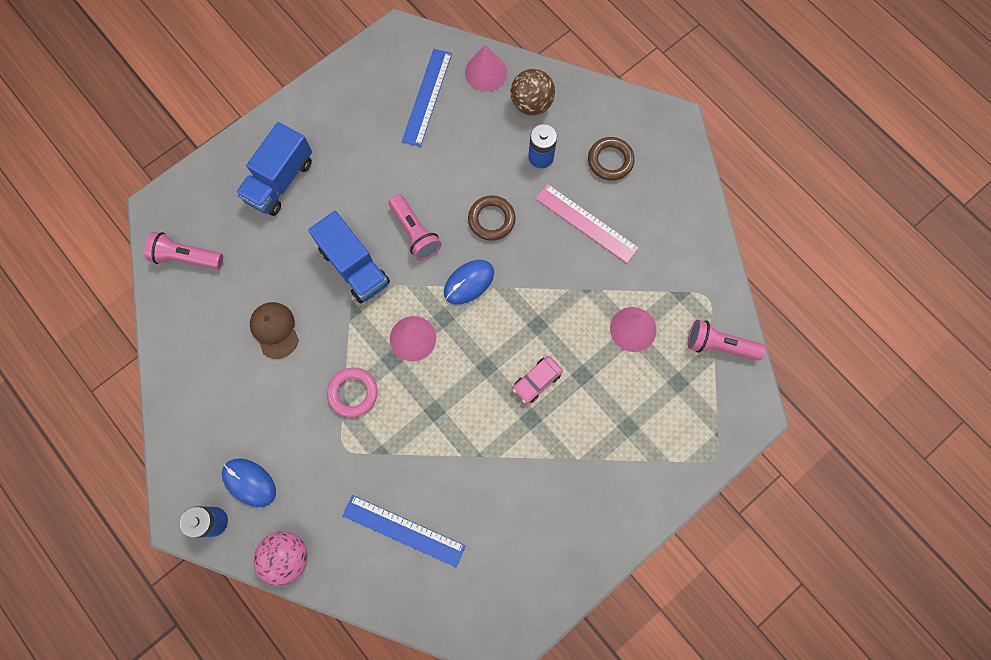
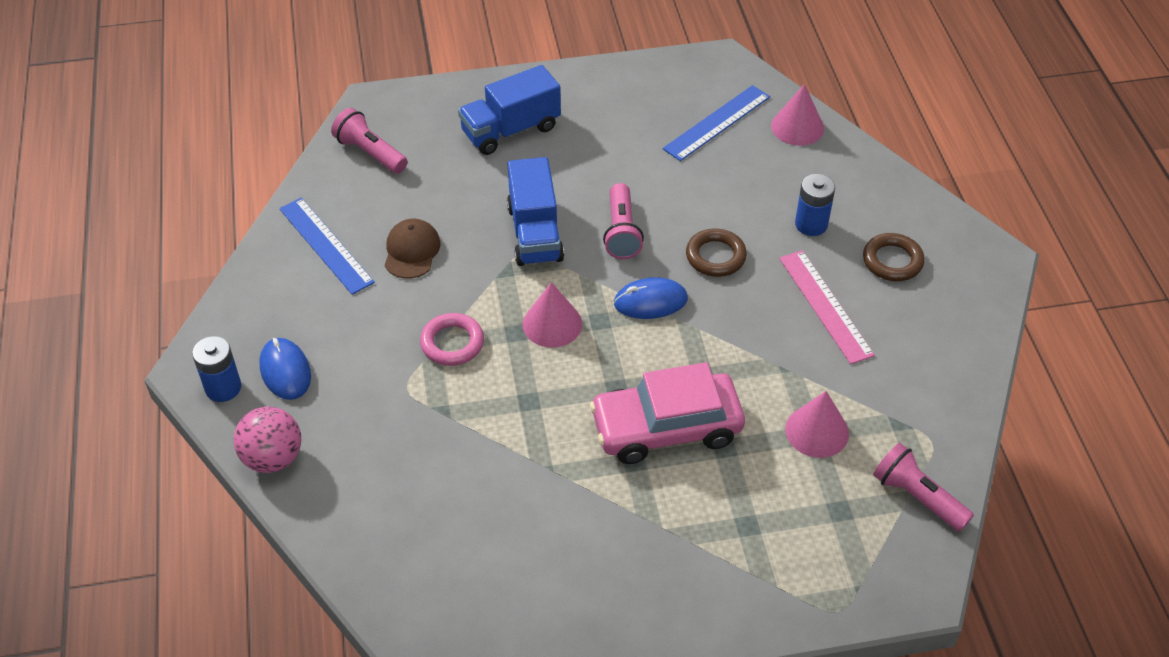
camera: 30 degrees right, 25 degrees down
(403, 531) = (413, 497): blue ruler -> blue ruler (325, 245)
(531, 104) = (831, 174): brown ball -> none
(537, 381) = (666, 428): pink car -> pink car, size x2.14

